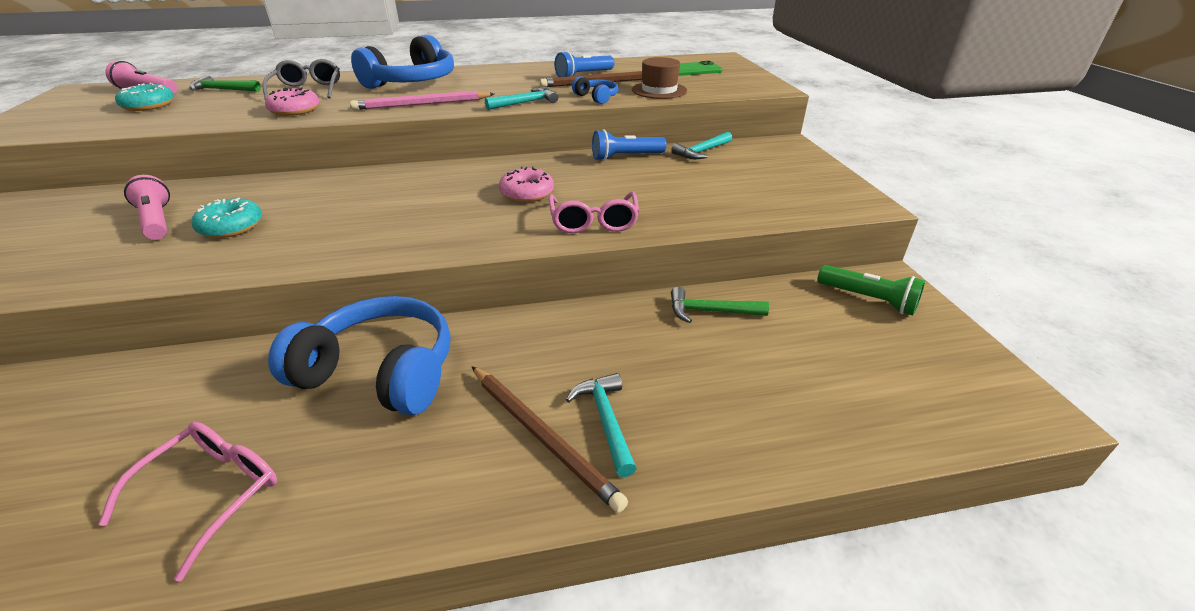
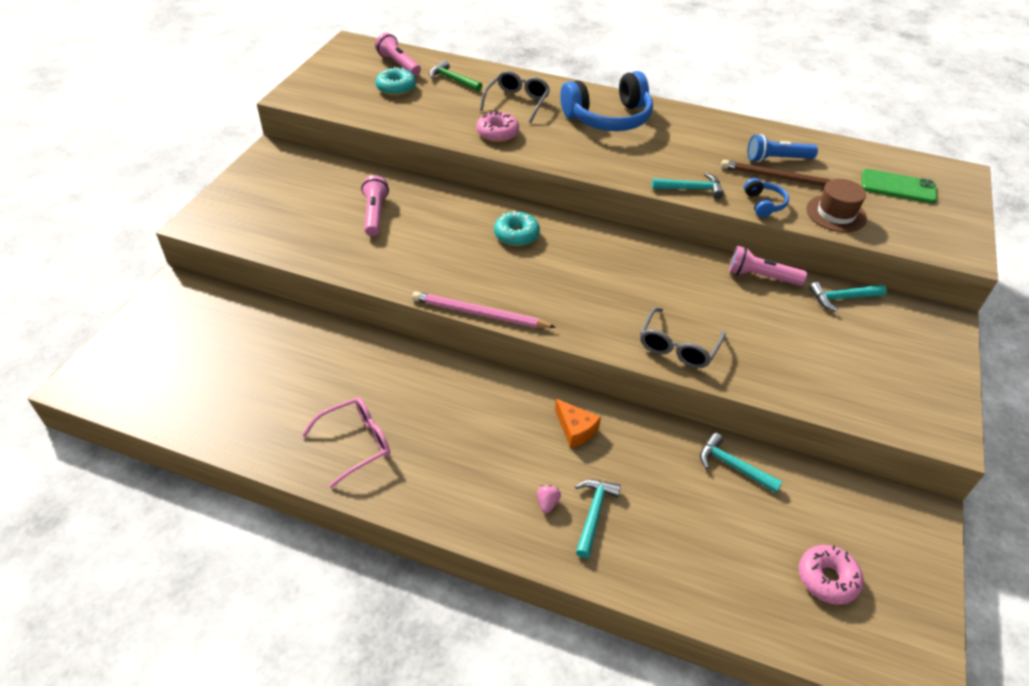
camera: 30 degrees right, 10 degrees up
(231, 227) = (419, 240): turquoise donut -> turquoise donut (516, 235)
(380, 372) = (472, 403): blue headphones -> none
(422, 104) = (600, 159): pink pencil -> pink pencil (479, 314)
(527, 193) = (644, 290): pink donut -> pink donut (827, 579)
(527, 346) = (575, 429): none -> orange cheese
(542, 436) = (547, 503): brown pencil -> pink strawberry
(593, 222) = (678, 347): pink glasses -> grey glasses
(625, 157) = (761, 276): blue flashlight -> pink flashlight
(710, 311) = (733, 466): green hammer -> turquoise hammer
(868, 299) = (883, 522): green flashlight -> none

